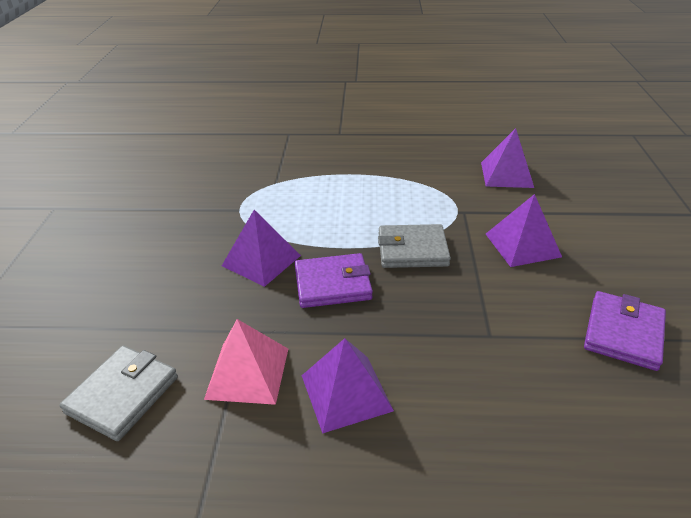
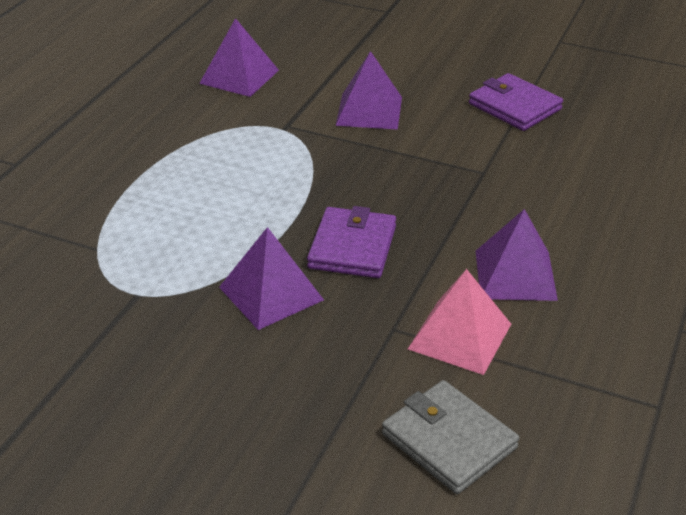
camera: 70 degrees left, 0 degrees up
(412, 250) = (330, 178): grey wallet -> none

